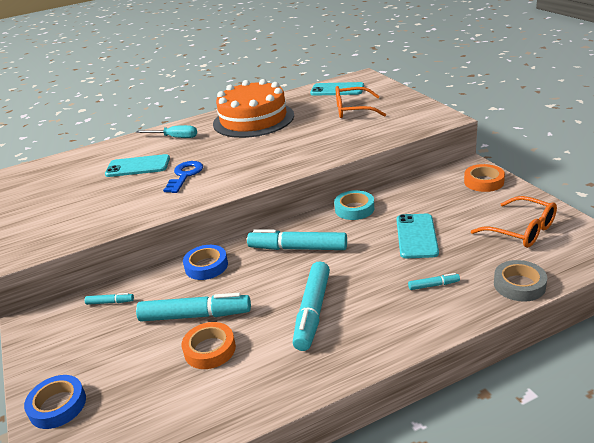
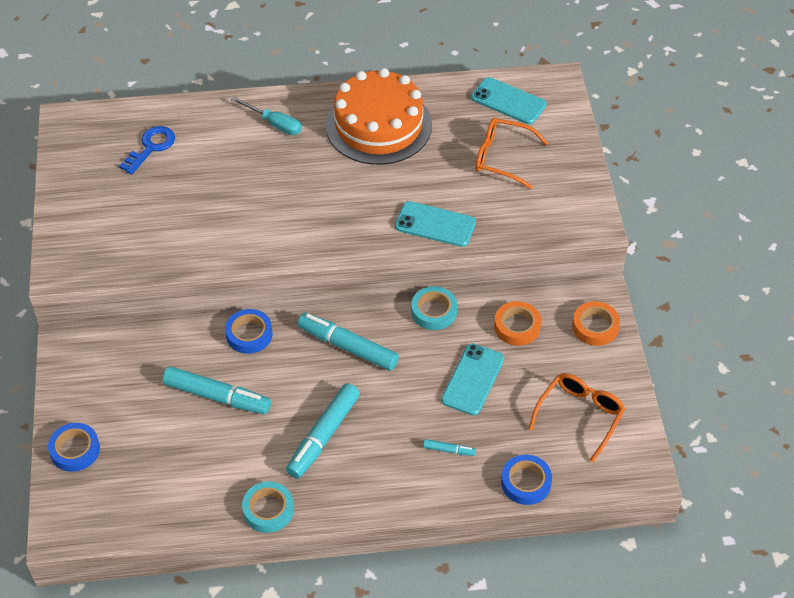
camera: 15 degrees right, 20 degrees up
(110, 302) = (144, 346): turquoise marker -> none
(138, 166) = (217, 167): turquoise phone -> turquoise phone (435, 224)
(185, 175) = (262, 207): blue key -> blue key (151, 147)
(210, 349) = (216, 442): orange tape -> orange tape (517, 326)
(291, 388) = (268, 510): none -> turquoise tape
(519, 285) = (526, 482): grey tape -> blue tape
(521, 230) = (579, 416): orange glasses -> orange glasses turned 120 degrees counterclockwise

